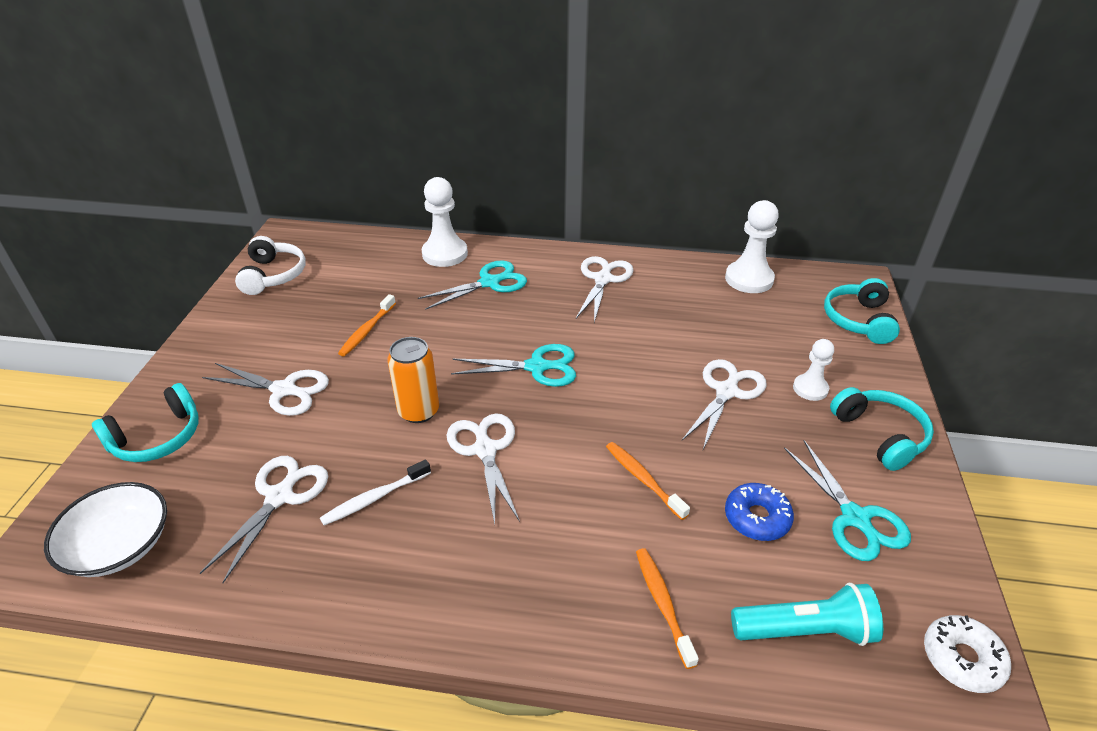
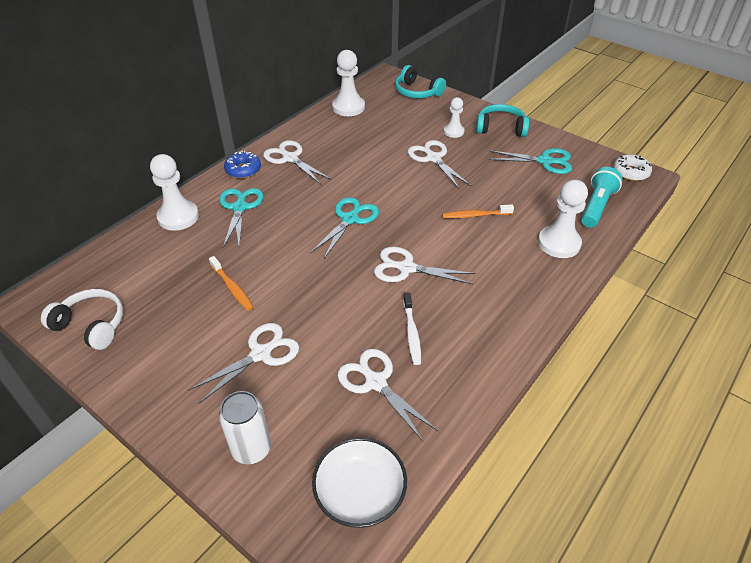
camera: 60 degrees left, 5 degrees up
(157, 438) = (251, 449): turquoise headphones -> white can
(418, 411) = (346, 287): orange can -> none
(663, 603) = (559, 243): orange toothbrush -> white pawn
(757, 518) = (526, 190): blue donut -> blue donut (243, 170)

